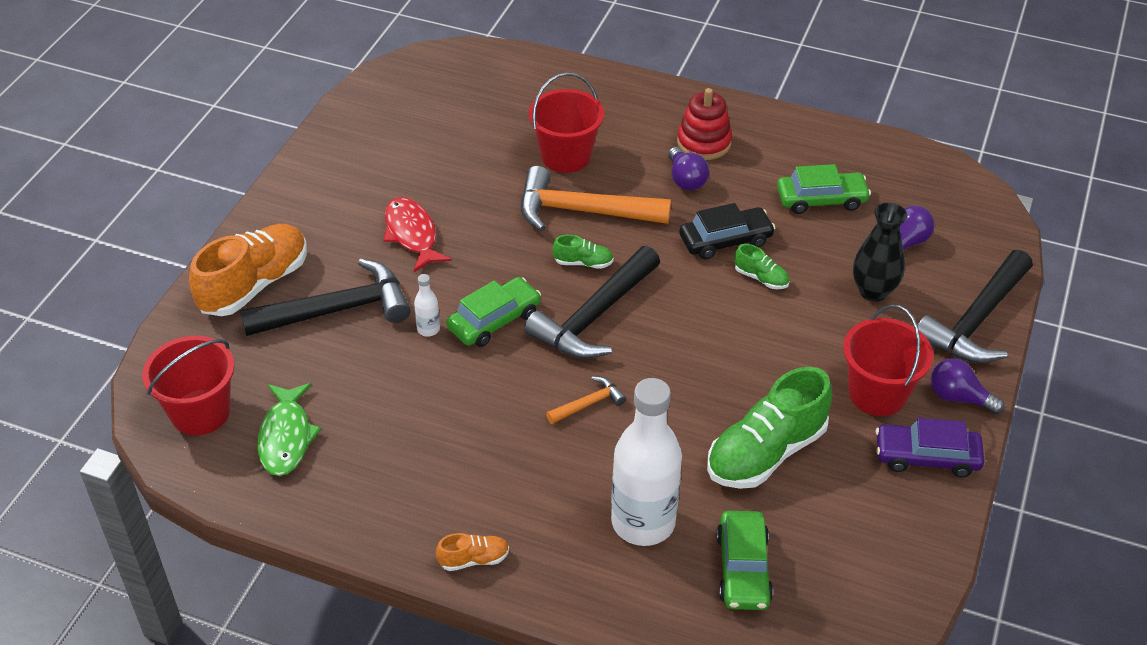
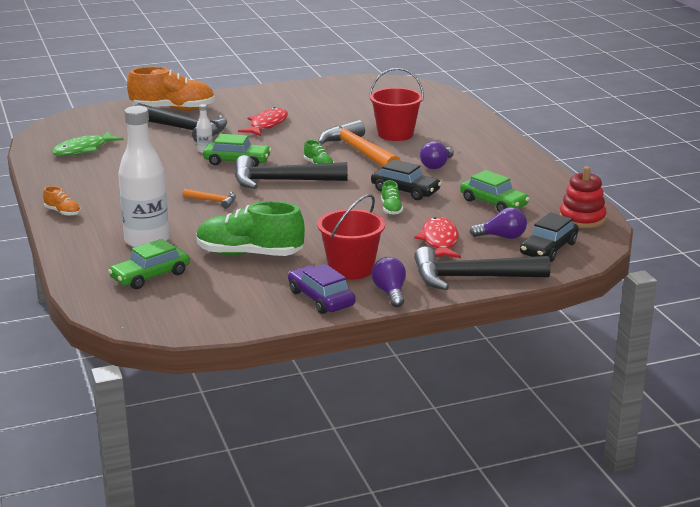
camera: 50 degrees right, 20 degrees down
(200, 412) = (73, 129): red bucket -> none
(704, 143) = (478, 159): red stacking toy -> red stacking toy (582, 218)
(873, 291) = (439, 241): black vase -> red fish
(961, 231) = (548, 249): none -> black car

